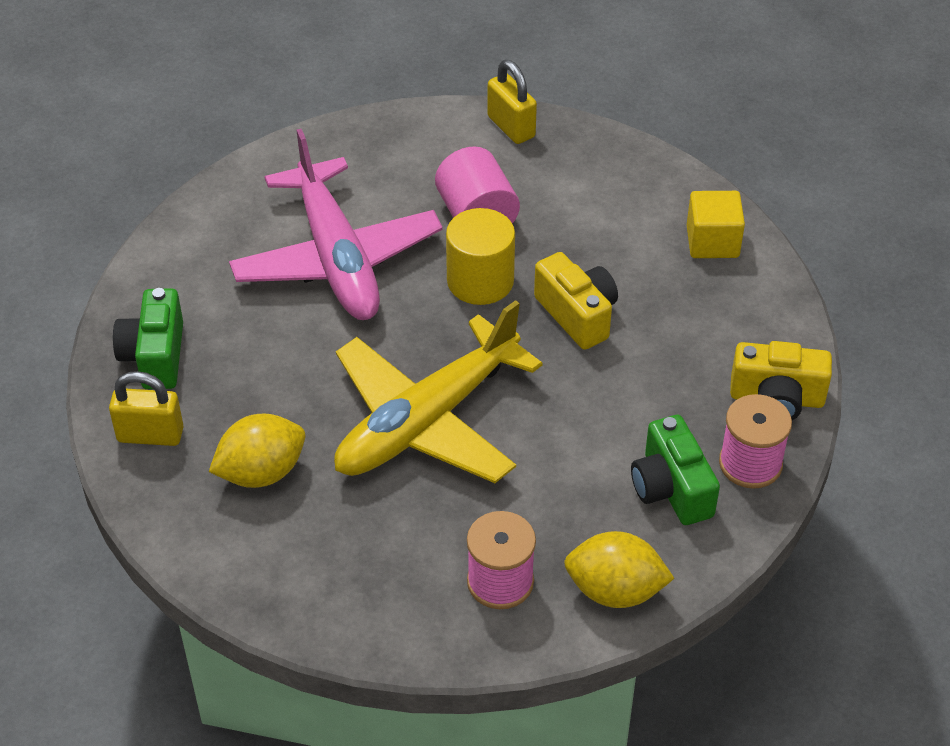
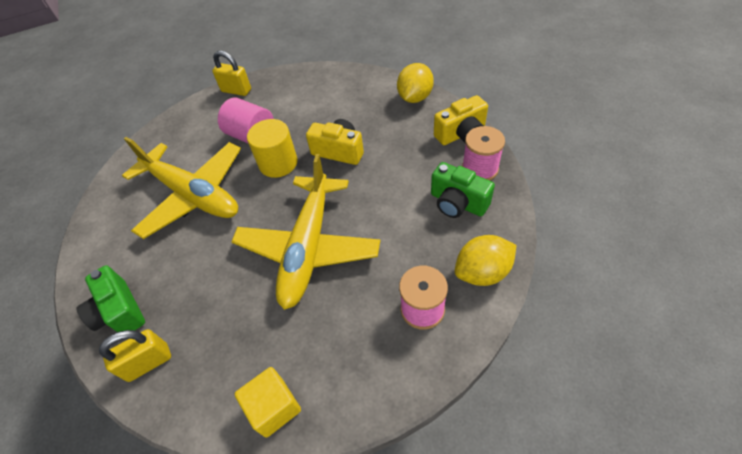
camera: 30 degrees left, 5 degrees up
(261, 472) = (236, 339): yellow lemon -> yellow lemon (415, 97)
(337, 258) = (193, 195): pink plane -> yellow plane
(712, 242) = (370, 88): yellow cube -> yellow cube (274, 407)

